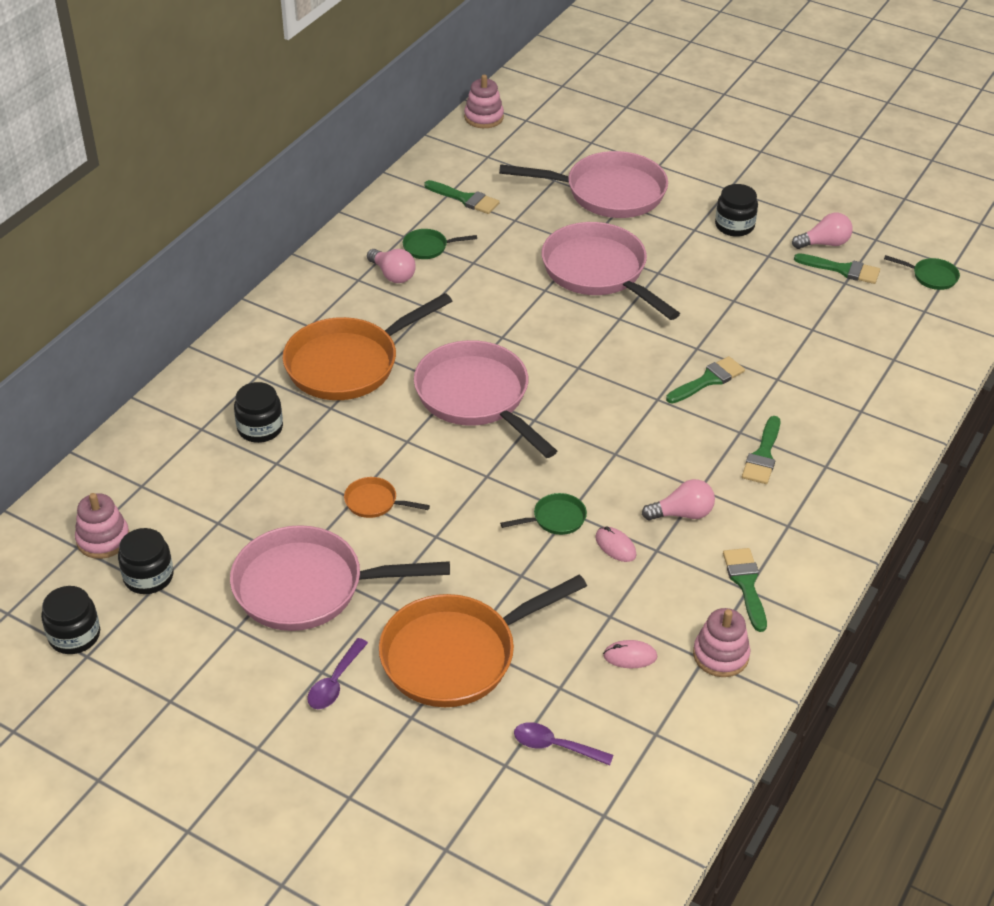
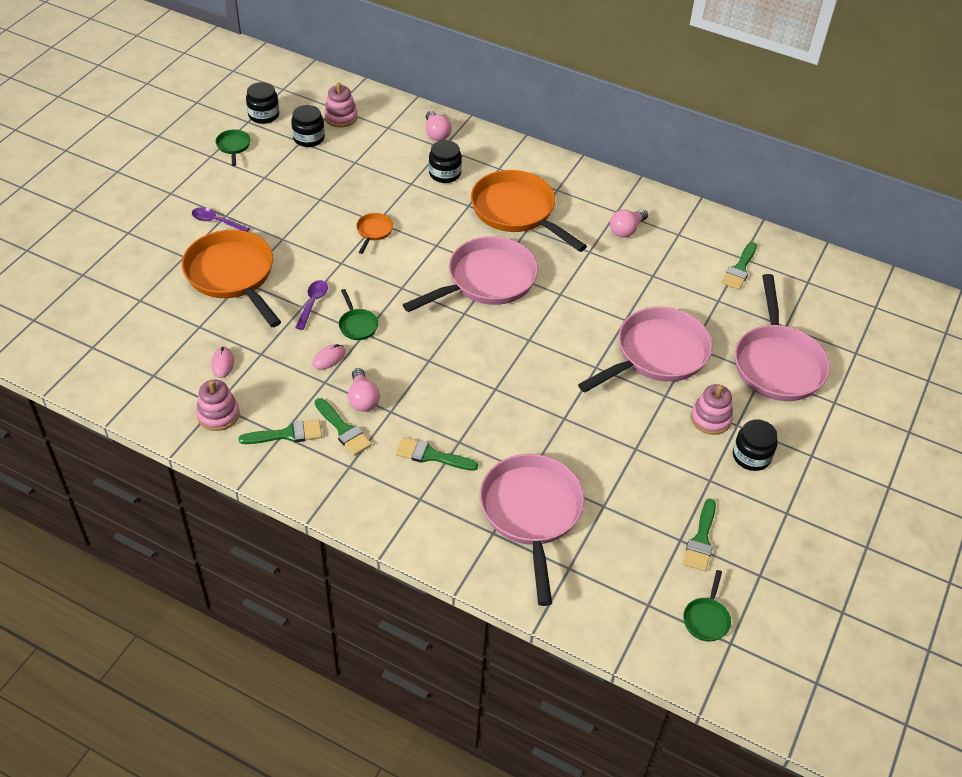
camera: 85 degrees right, 5 degrees up
(308, 587) = (296, 205): pink pan -> pink pan (531, 513)
(428, 247) = (666, 249): green pan -> green pan (233, 146)
(484, 117) = (868, 278): pink stacking toy -> pink stacking toy (710, 419)
(555, 746) = (151, 324): purple spoon -> purple spoon (313, 303)
(708, 380) = (522, 424): green brush -> green brush (343, 430)
(824, 243) = (740, 528): pink light bulb -> pink light bulb (436, 133)

